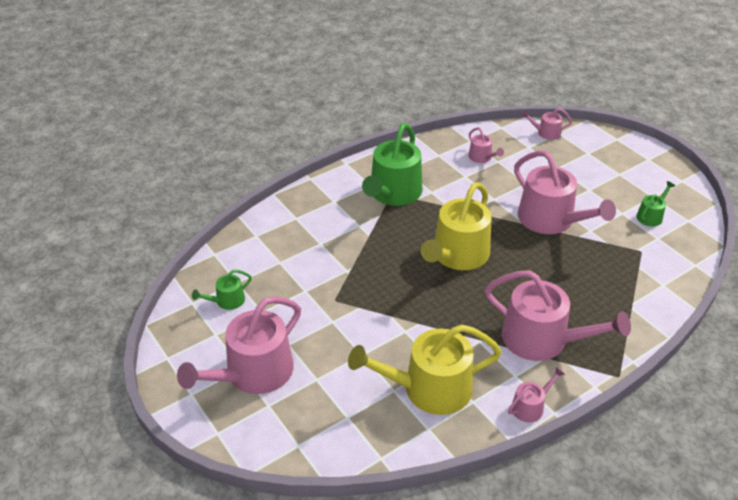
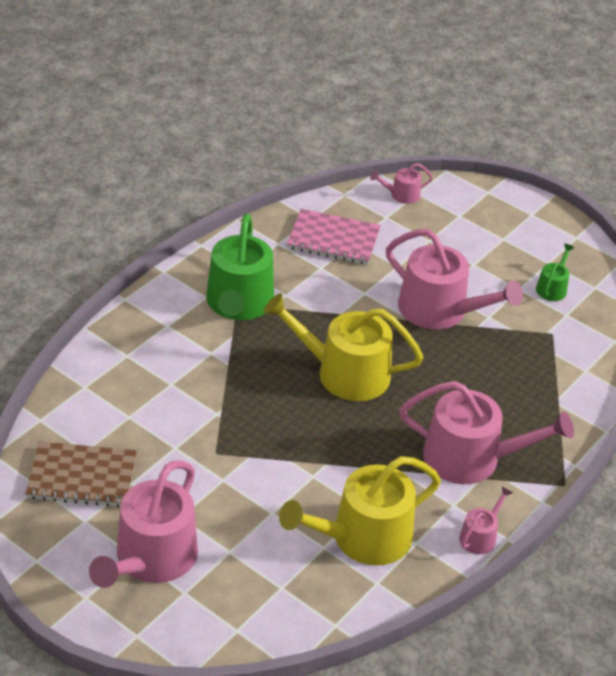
camera: 20 degrees left, 0 degrees up
(227, 301) = (82, 477): green watering can -> brown notebook
(457, 255) = (344, 373): yellow watering can -> yellow watering can turned 90 degrees clockwise
(482, 157) = (333, 239): pink watering can -> pink notebook

